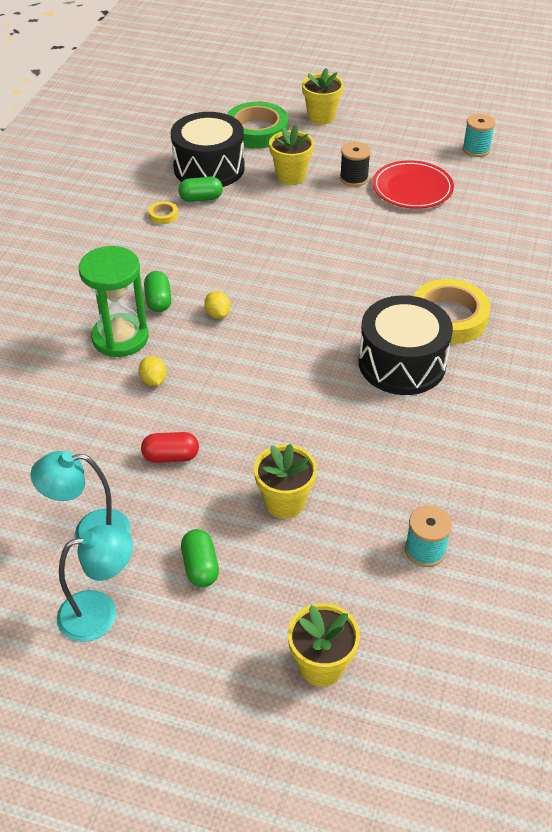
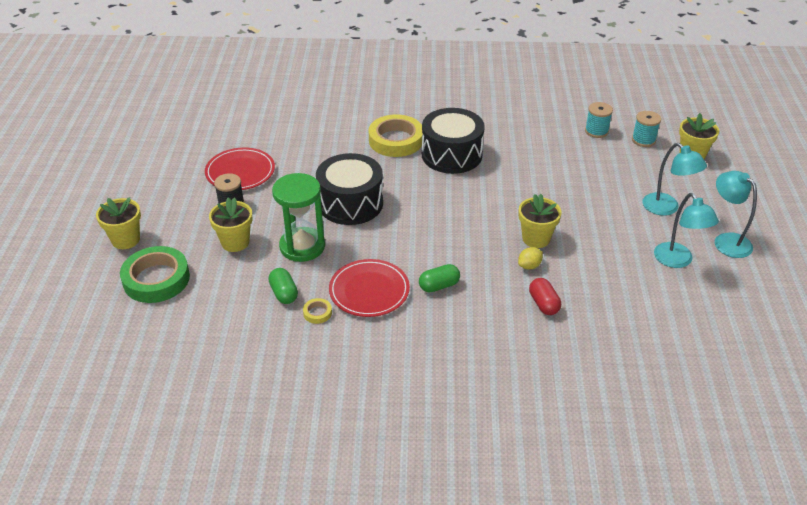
camera: 105 degrees left, 5 degrees down
(120, 338) = (493, 297): green hourglass -> green hourglass (302, 246)
(171, 456) = (594, 240): red capsule -> red capsule (543, 304)
(176, 251) = (369, 291): none -> red plate
(200, 566) = (666, 208): green capsule -> turquoise lamp
(209, 168) = (230, 299): black drum -> black drum (350, 203)
(218, 314) = (440, 248): yellow lemon -> none
(284, 502) = (598, 185): yellow flower pot -> yellow flower pot (536, 238)
(476, 149) = (175, 145): turquoise spool -> turquoise spool (643, 140)

